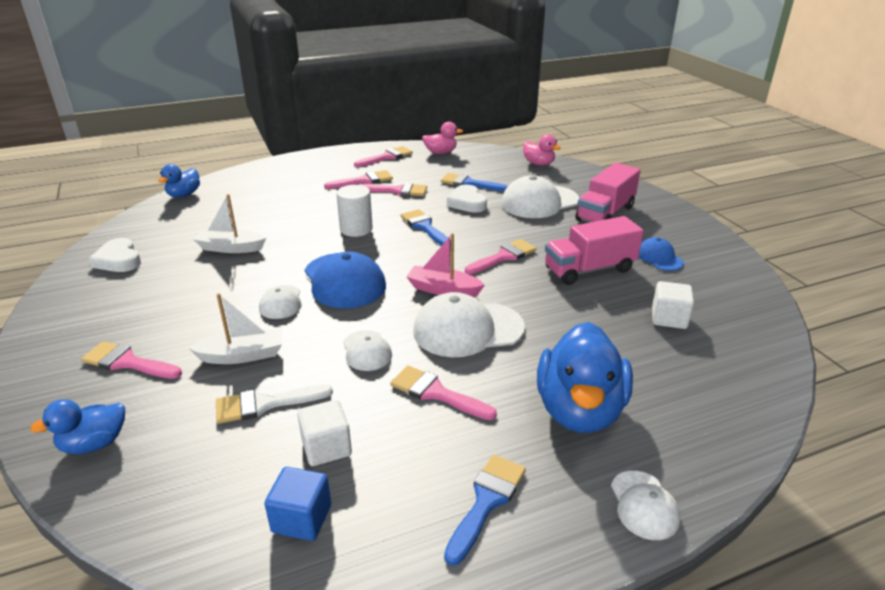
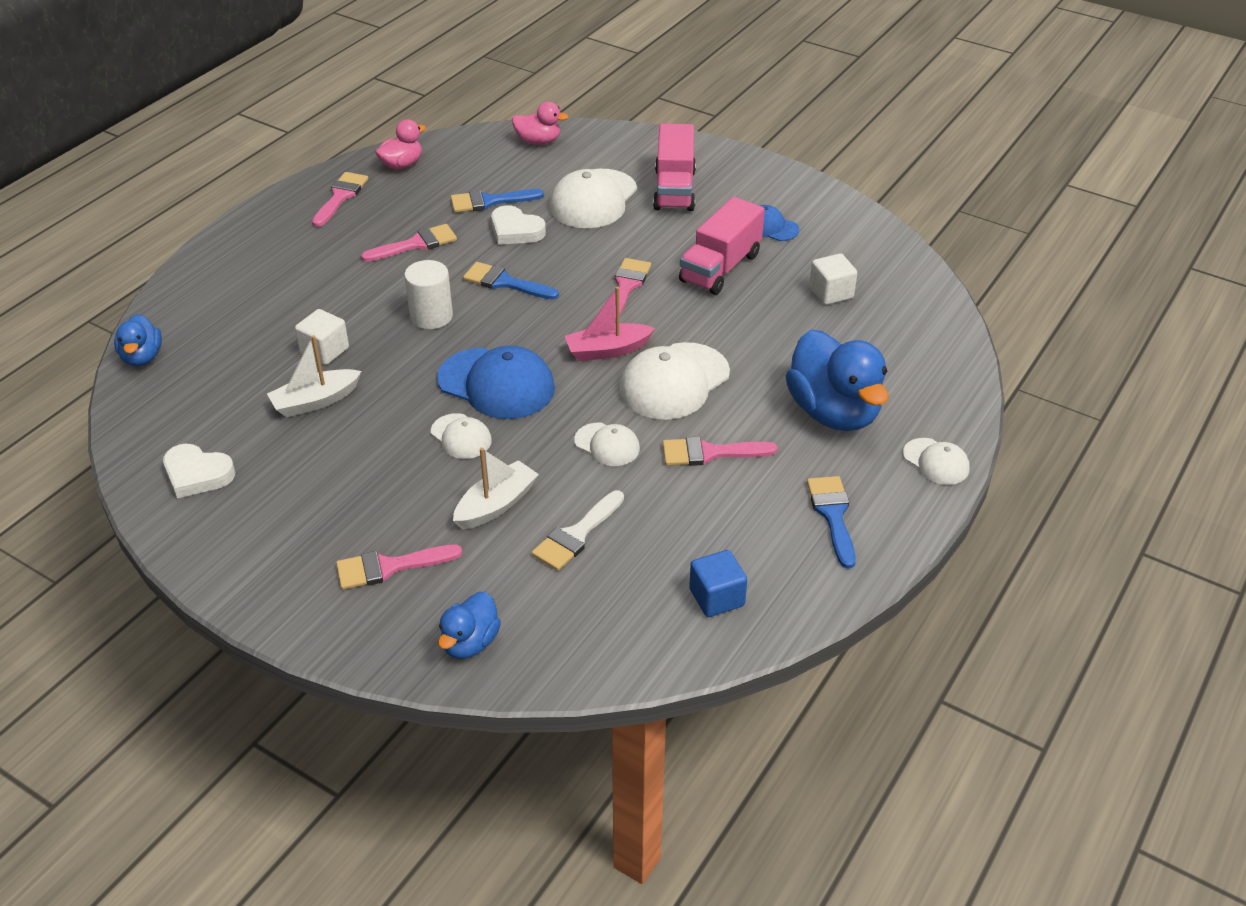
camera: 35 degrees left, 10 degrees up
(326, 447) = (673, 540): white cube -> white cube (325, 351)
(363, 181) = (356, 245): pink brush -> none

